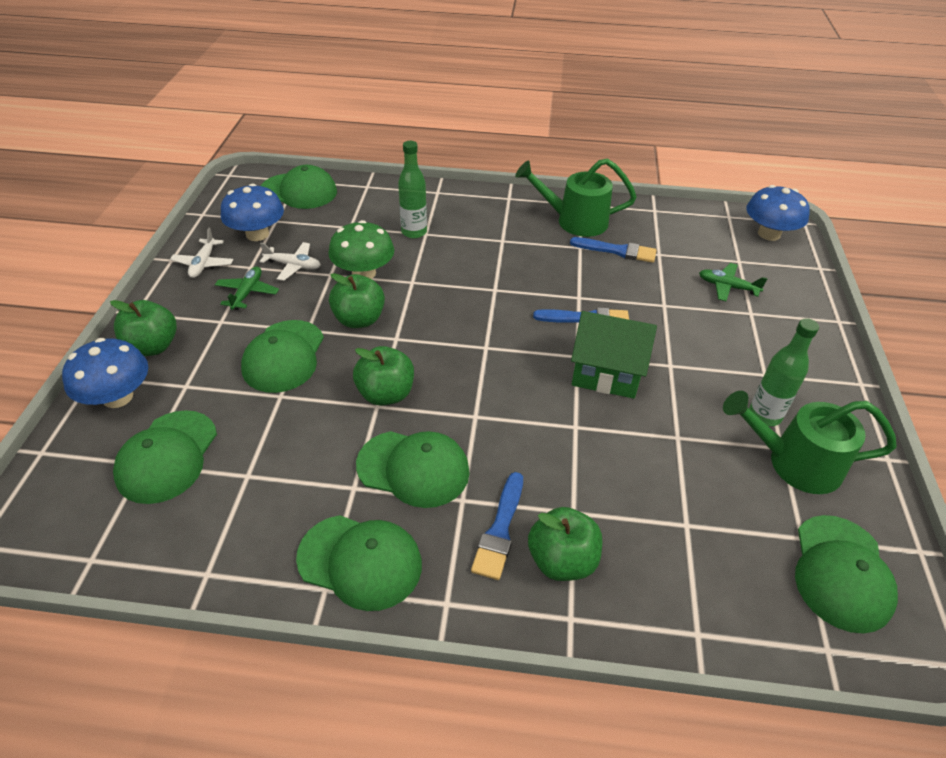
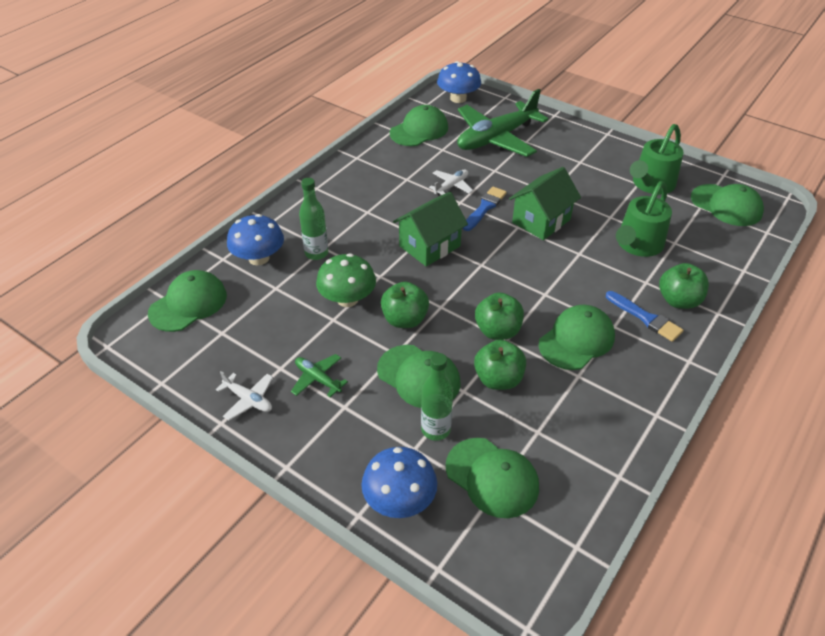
camera: 60 degrees left, 0 degrees up
(153, 347) = (347, 462): green apple -> green apple (498, 379)
(257, 234) = (233, 350): blue mushroom -> blue mushroom (259, 258)
(293, 266) = (302, 339): white plane -> white plane (451, 186)
(360, 561) = (642, 391): green cap -> green cap (419, 130)
(484, 299) = (429, 246): none -> green house
(574, 221) = (374, 169): green watering can -> green watering can (637, 245)
(617, 251) = (424, 165): blue brush -> none
(727, 287) = (496, 138): green plane -> green plane, size x2.29
(764, 415) = (611, 177): green bottle -> green bottle (435, 429)

